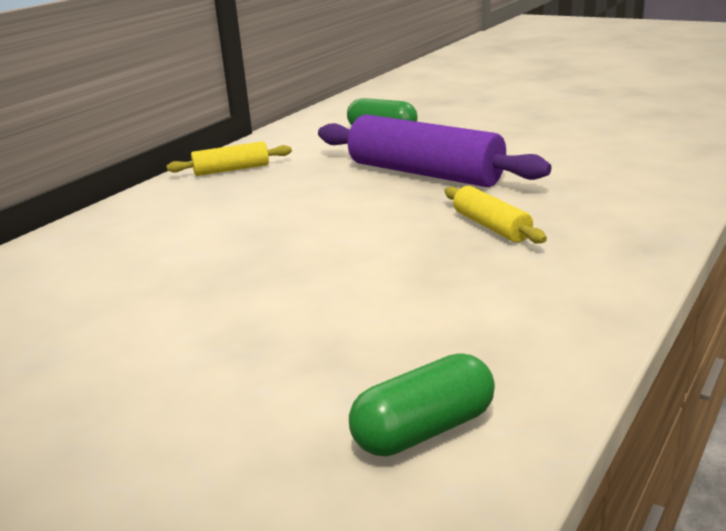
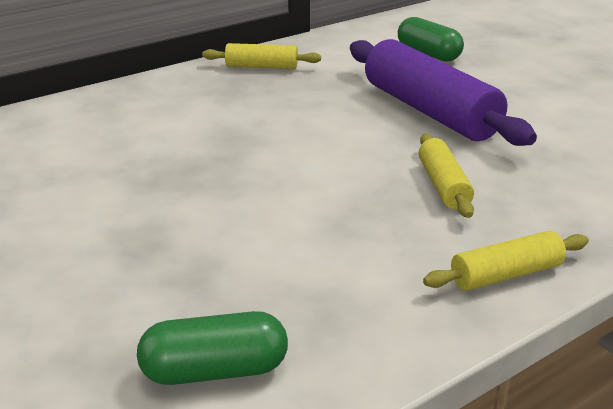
camera: 20 degrees right, 5 degrees up
(608, 280) = (506, 274): none -> yellow rolling pin

